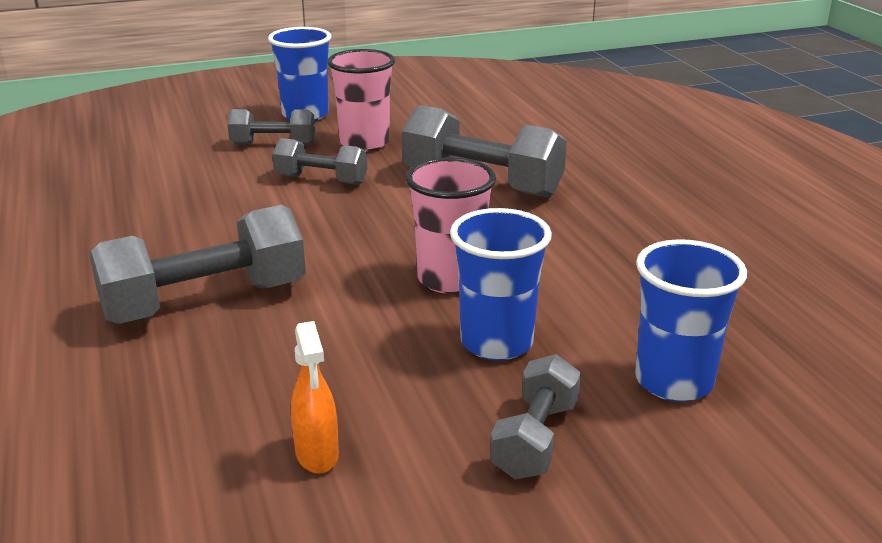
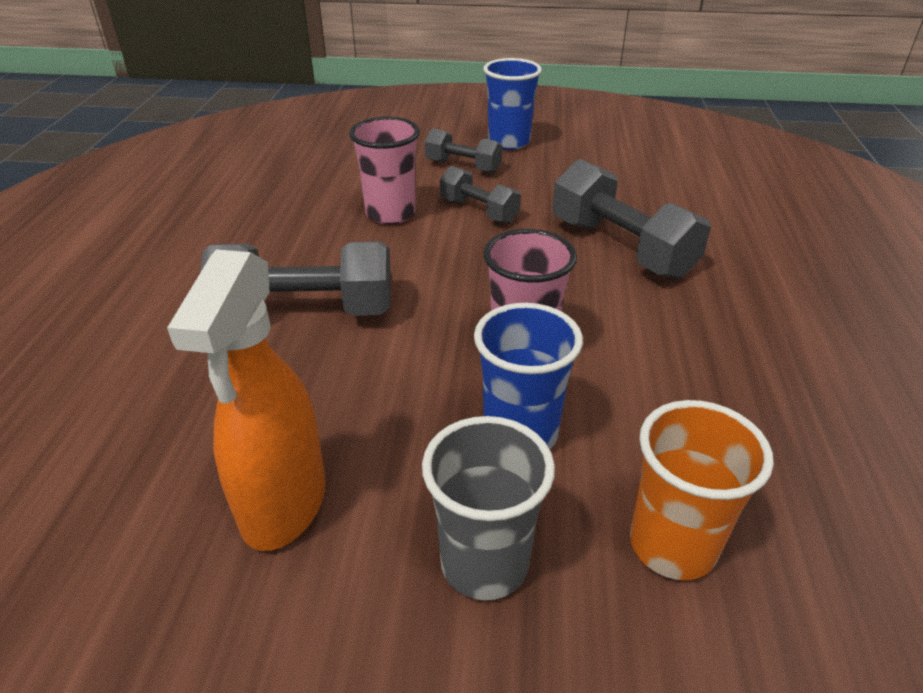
camera: 25 degrees right, 10 degrees up
(317, 455) = (284, 504): orange spray bottle -> orange spray bottle, size x1.98
(364, 143) = (541, 181): pink cup -> pink cup (390, 213)
(535, 439) = (484, 563): grey dumbbell -> grey cup
(673, 381) = (672, 545): blue cup -> orange cup

